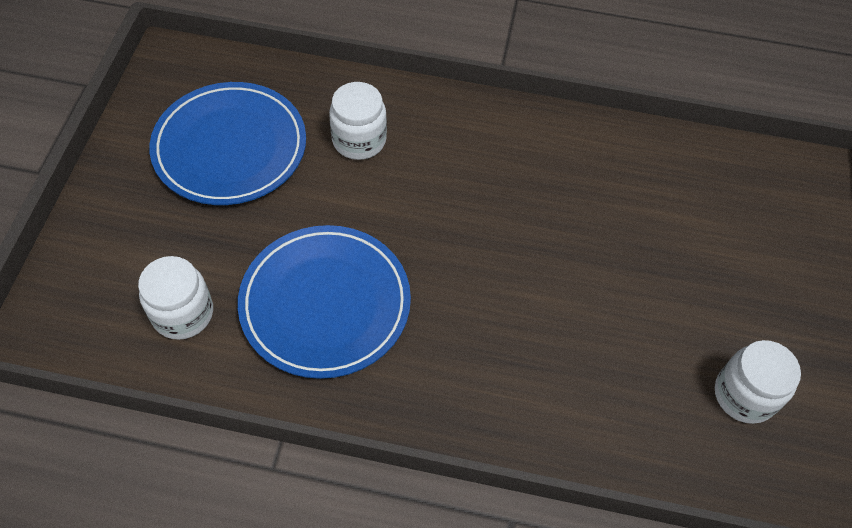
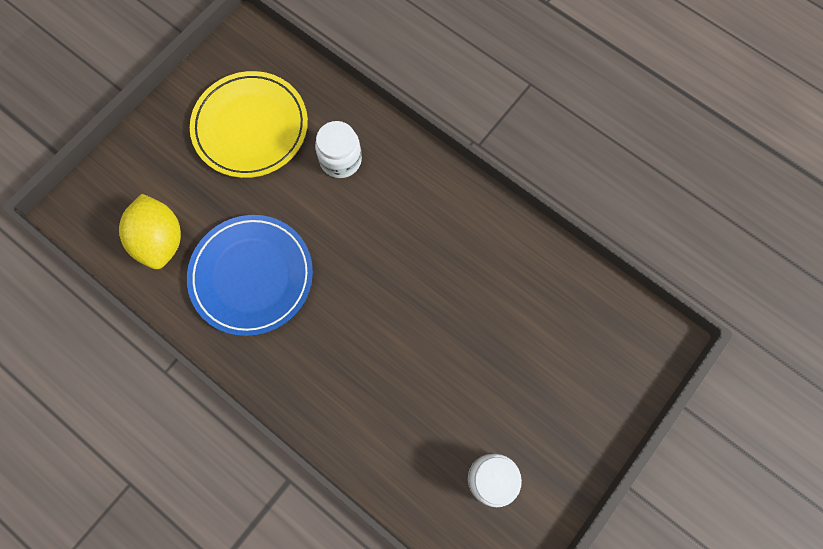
camera: 30 degrees right, 15 degrees up
(183, 313) = (160, 240): white jar -> yellow lemon
(230, 147) = (250, 127): blue plate -> yellow plate

